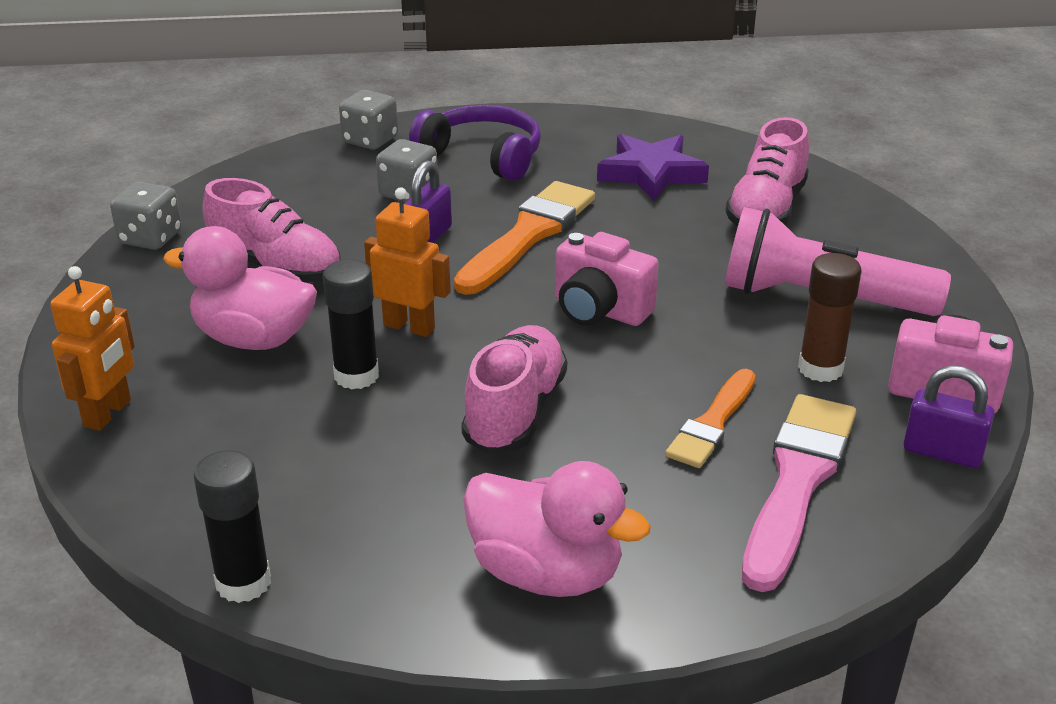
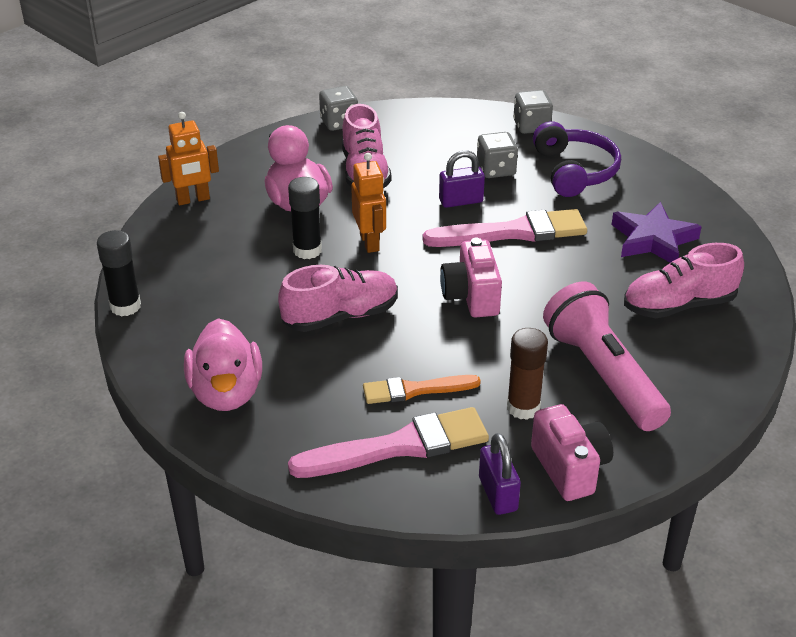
camera: 50 degrees right, 5 degrees up
(528, 235) = (513, 232): orange brush -> pink brush

